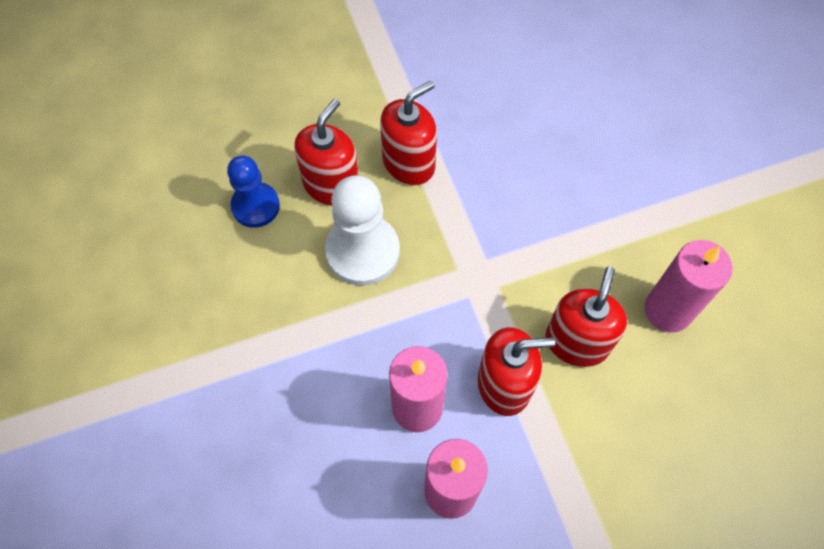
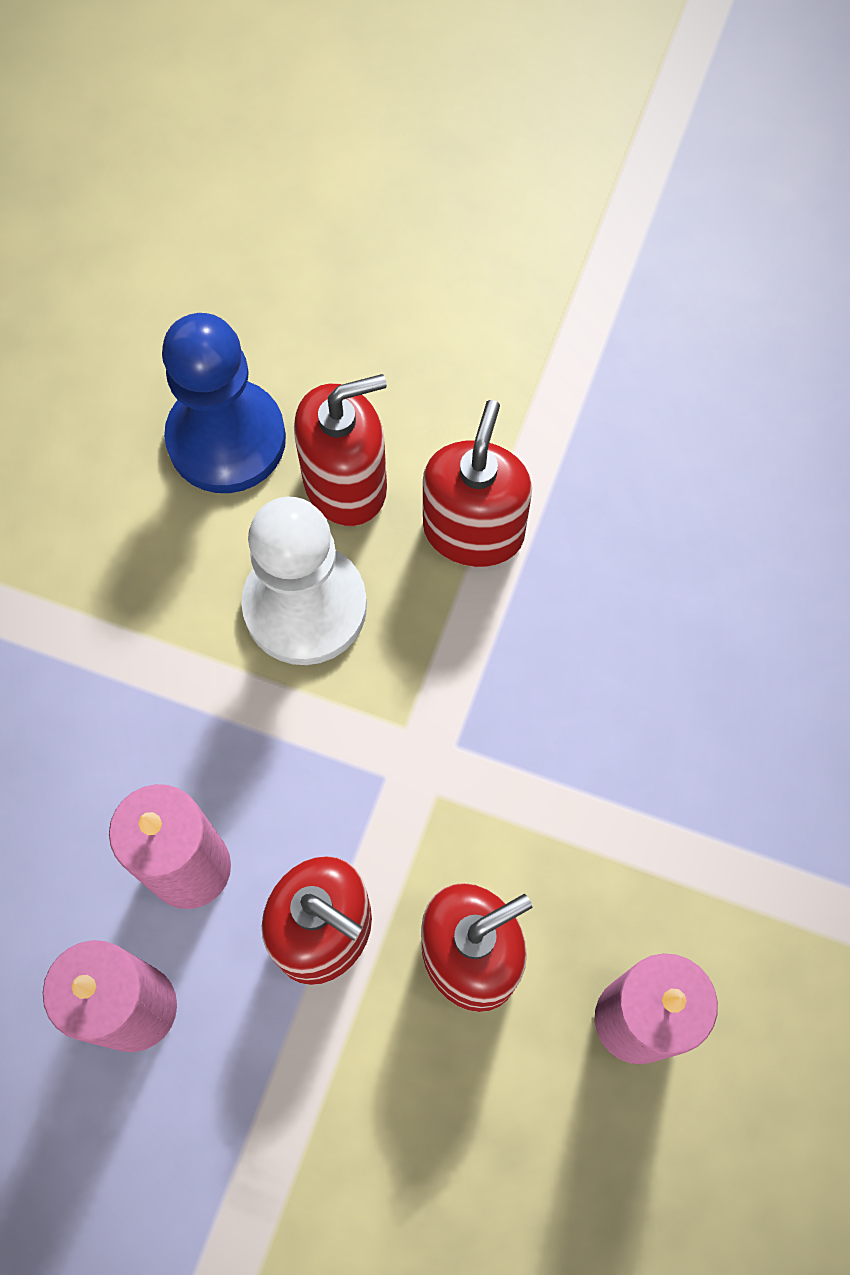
camera: 40 degrees right, 5 degrees up
(255, 206) = (226, 439): blue pawn -> blue pawn, size x1.51
(409, 163) = (473, 530): red soap dispenser -> red soap dispenser turned 75 degrees counterclockwise

